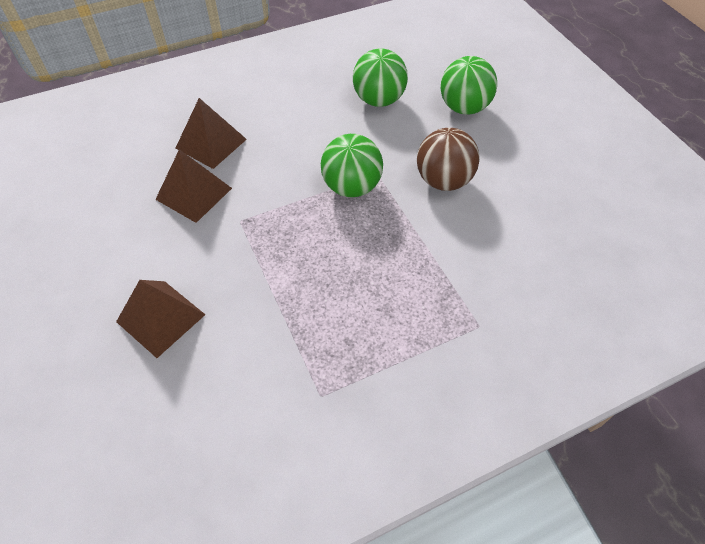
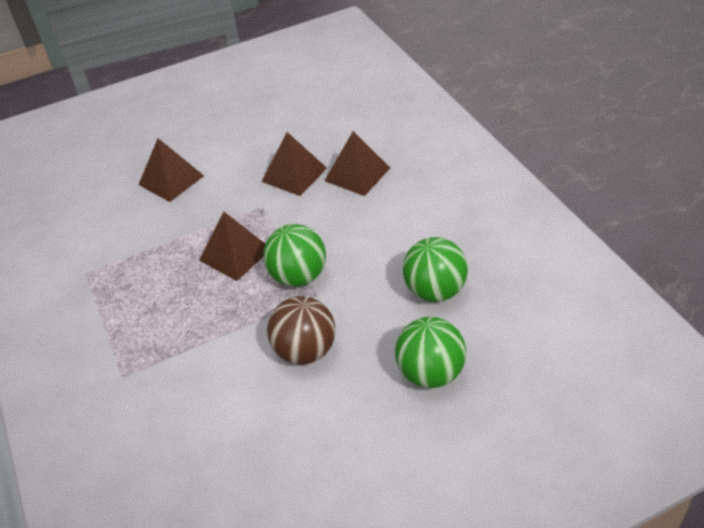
camera: 95 degrees right, 10 degrees down
(312, 240) = (235, 254): none -> brown pyramid

